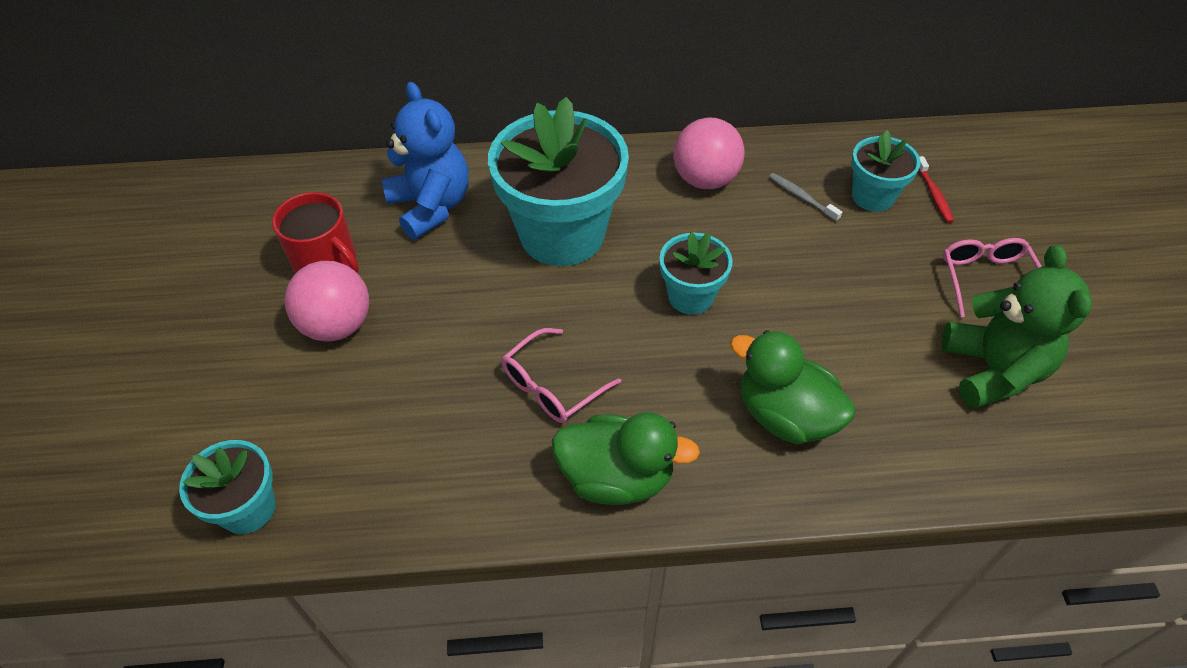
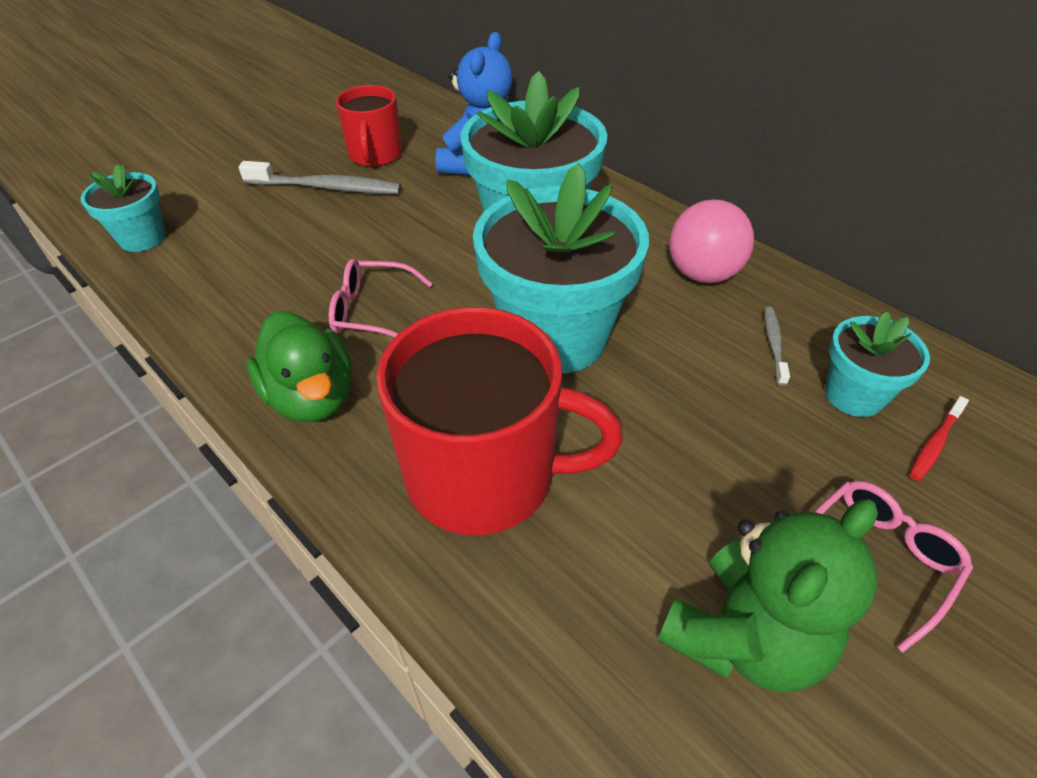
camera: 50 degrees right, 5 degrees down
(337, 325) = (327, 188): pink ball -> grey toothbrush
(690, 296) = (555, 337): turquoise flower pot -> turquoise flower pot, size x1.96
(785, 415) = (485, 475): green duck -> red mug

